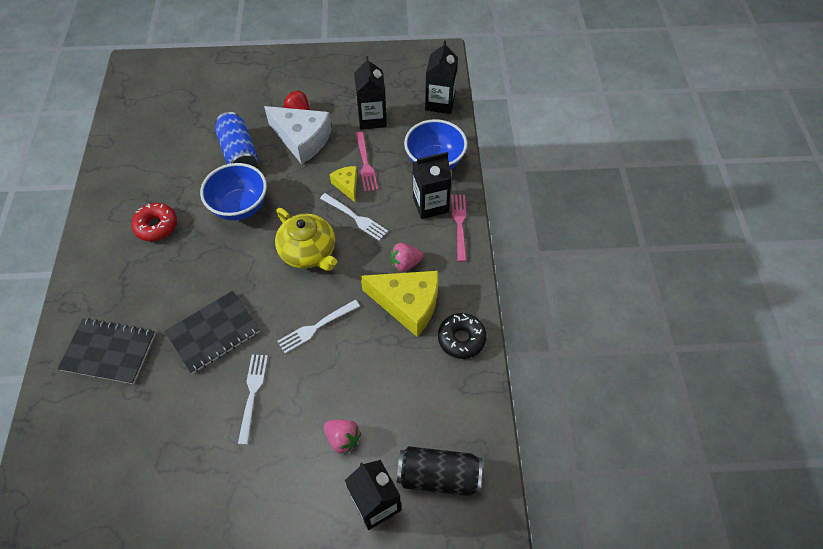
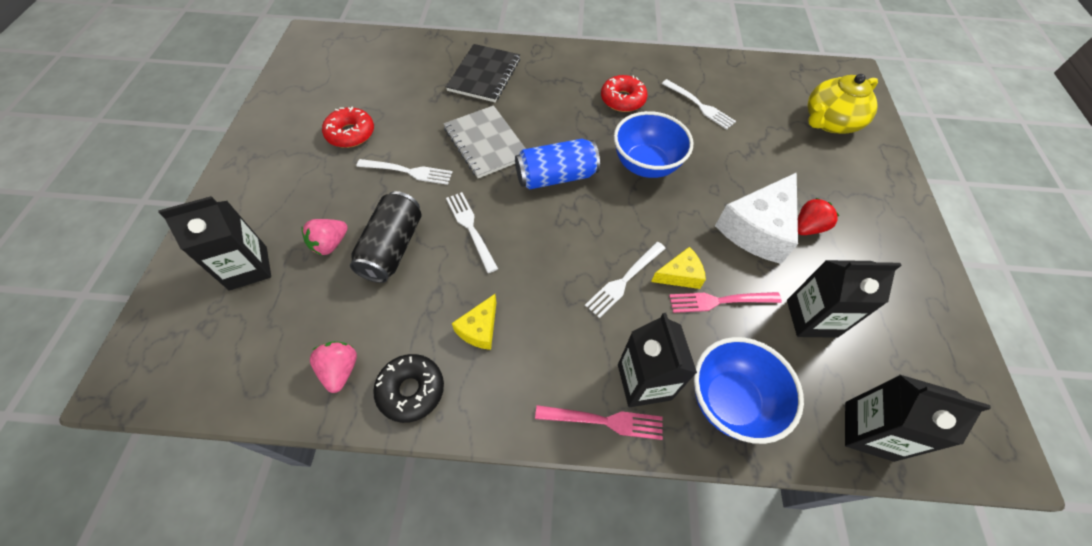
camera: 95 degrees right, 0 degrees up
(167, 169) = (699, 105): none -> white fork
(199, 467) = (350, 134): none -> red donut
(213, 333) = (486, 143): black notebook -> grey notebook
(239, 152) = (729, 165): blue can -> blue can (556, 177)
(309, 252) = (575, 227): yellow teapot -> yellow teapot (829, 122)
(405, 263) = (543, 334): pink strawberry -> pink strawberry (340, 370)
(407, 304) = (479, 328): yellow cheese -> yellow cheese, size x0.51
(438, 475) = (246, 334): black can -> black can (392, 247)

